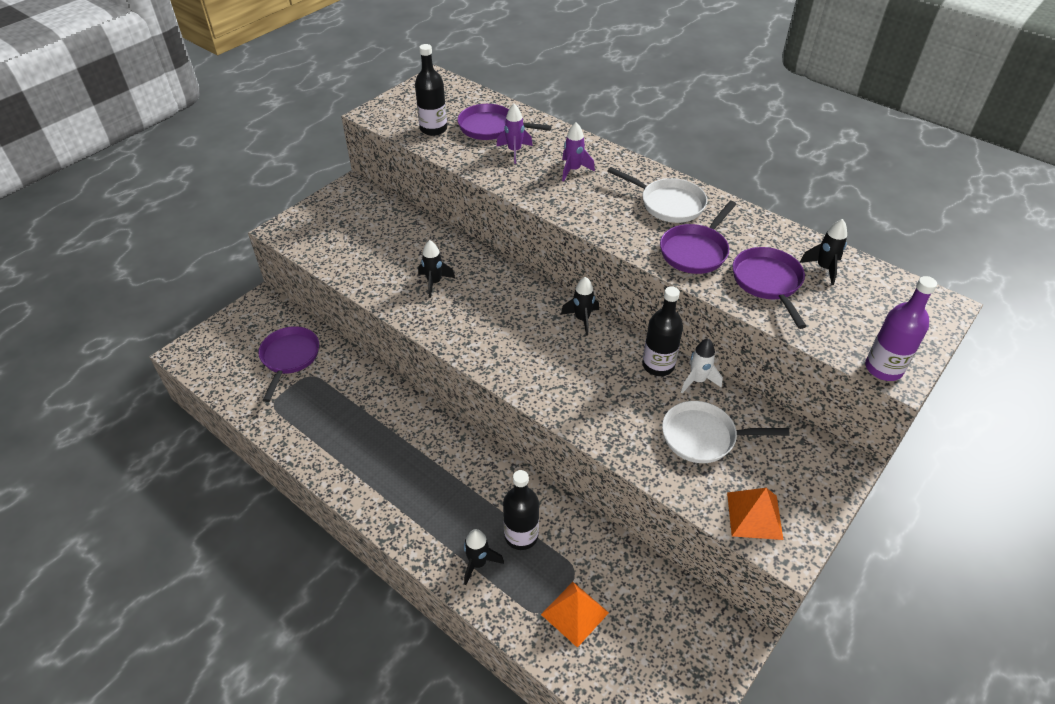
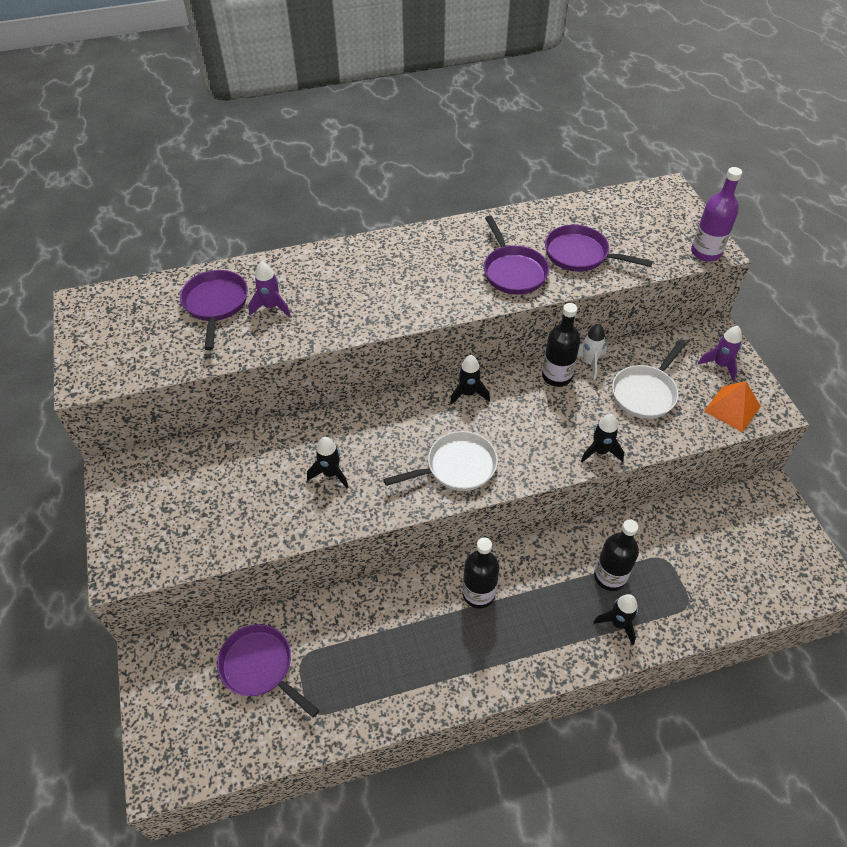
camera: 55 degrees left, 5 degrees up
(433, 129) = (169, 346): black bottle -> black bottle (478, 594)
(491, 128) = (216, 304): purple pan -> purple pan turned 120 degrees clockwise
(573, 170) = (341, 284): purple rocket -> purple rocket (720, 365)
(574, 613) = (701, 580): orange pyramid -> none
(668, 204) = (443, 253): white pan -> white pan (457, 467)
(824, 268) = (589, 218): black rocket -> black rocket (600, 451)

